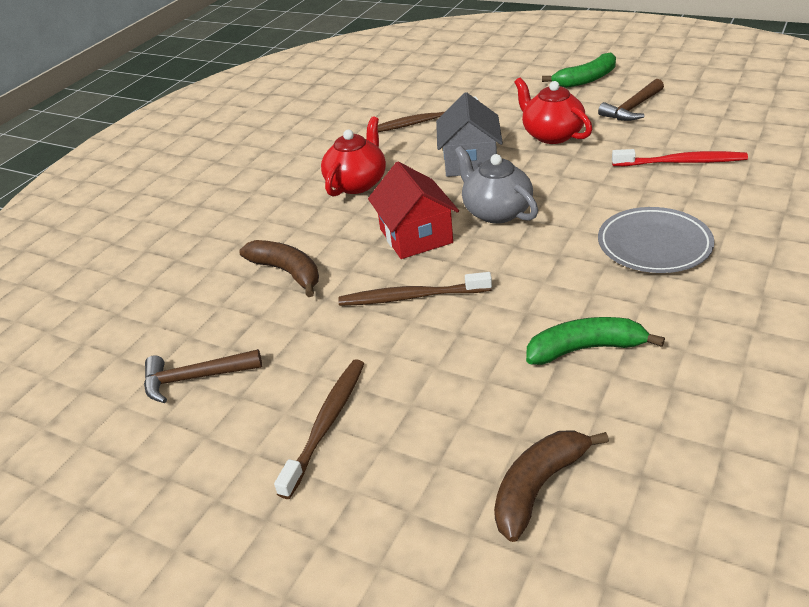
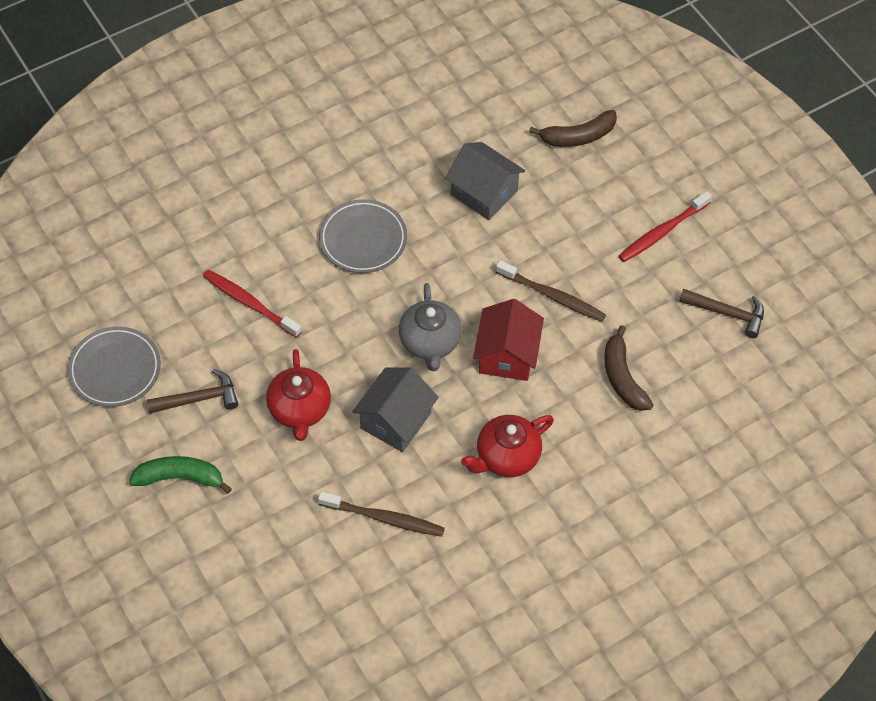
camera: 155 degrees left, 20 degrees up
(326, 424) = (662, 232): brown toothbrush -> red toothbrush
(585, 349) = (484, 193): green banana -> grey house
(714, 93) = (115, 369): none -> grey plate

